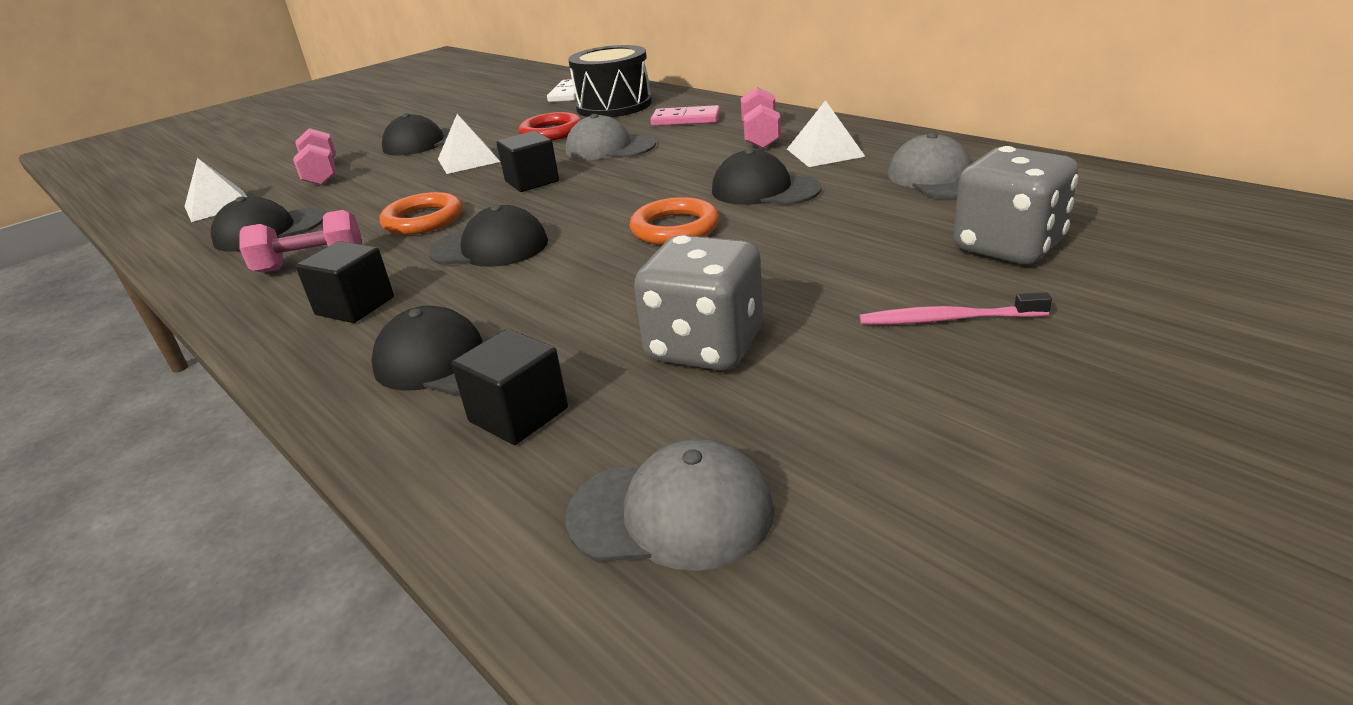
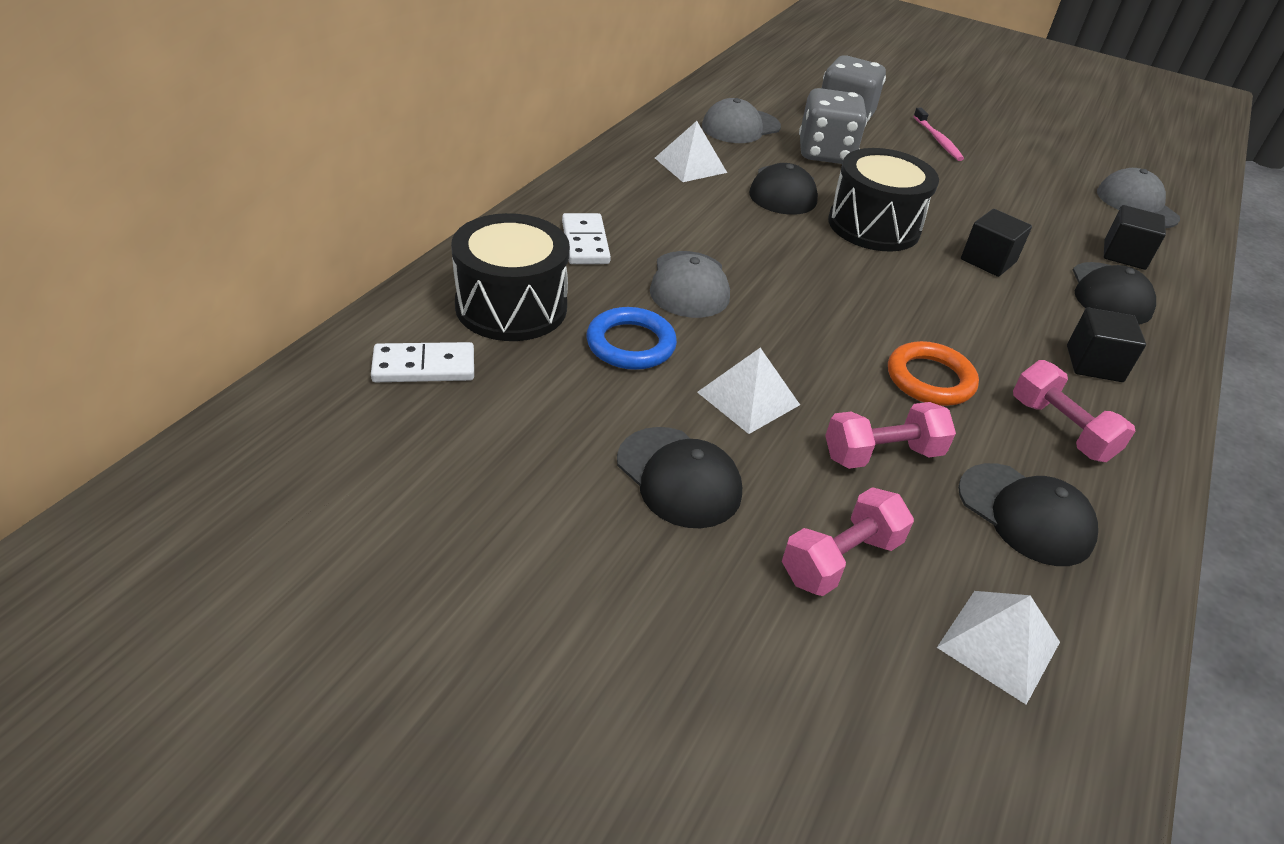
camera: 115 degrees left, 10 degrees up
(490, 247) = (958, 315): black cap -> none
(532, 181) = (803, 324): black cube -> black cube (988, 261)
(551, 132) = (630, 344): red ring -> blue ring
(675, 228) = (873, 226): orange ring -> black drum
(686, 119) = (585, 242): pink domino -> white domino
(705, 347) = (1017, 204): grey dice -> grey dice (825, 153)
(760, 136) = (647, 195): pink dumbbell -> pink dumbbell (882, 454)

